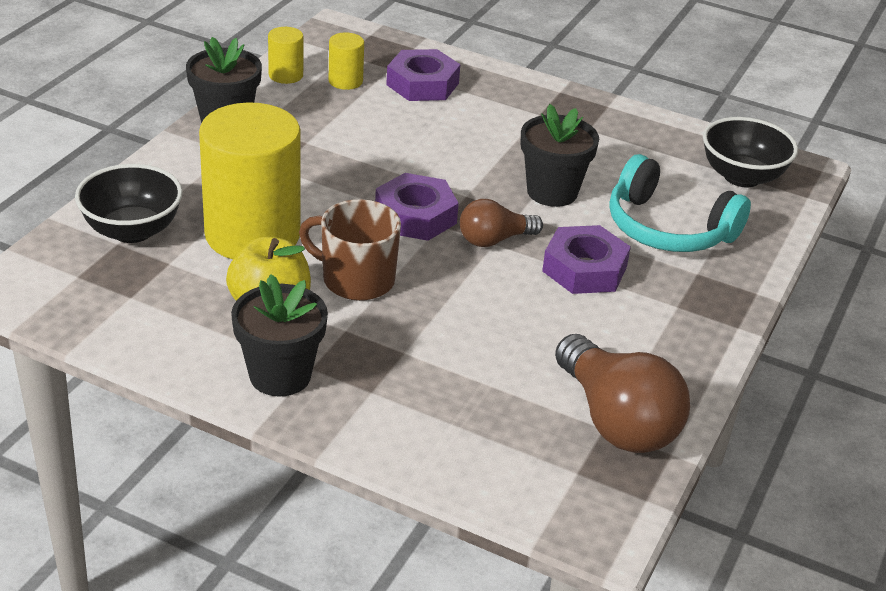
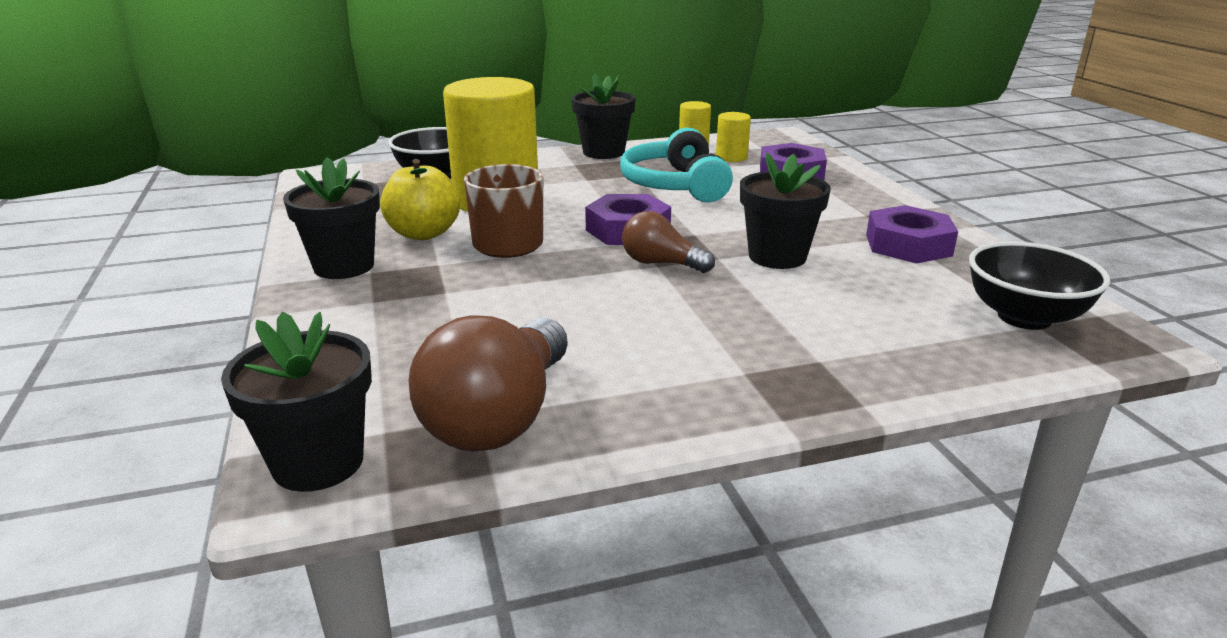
camera: 50 degrees right, 10 degrees down
(584, 269) = (703, 310): purple nut -> purple nut (908, 245)
(584, 513) = (318, 463): none -> black flower pot
(668, 228) = (851, 319): turquoise headphones -> turquoise headphones (675, 185)

